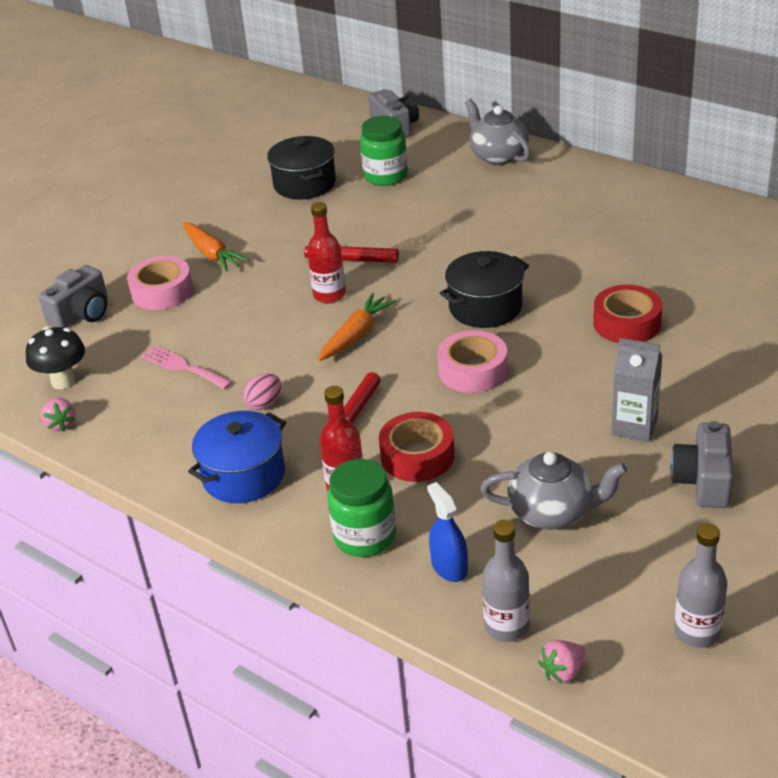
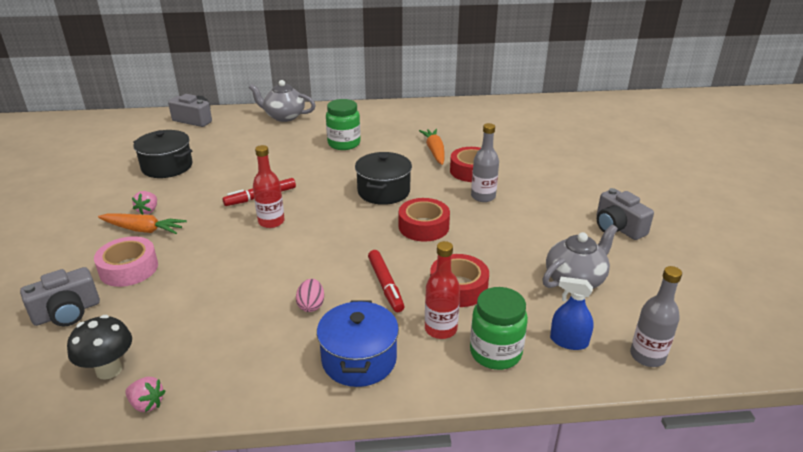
camera: 45 degrees left, 5 degrees down
(82, 314) = (67, 312): grey camera -> grey camera turned 60 degrees clockwise
(183, 367) = (213, 311): pink fork -> none
(356, 335) = (322, 237): orange carrot -> orange carrot (434, 151)
(385, 176) = (222, 146): green jar -> green jar (344, 144)
(473, 371) = (423, 226): pink tape -> red tape
(562, 672) = (709, 363): pink strawberry -> pink strawberry (148, 210)
(634, 426) = (548, 217): grey carton -> none
(697, 632) = (728, 301): grey bottle -> grey bottle (483, 196)

